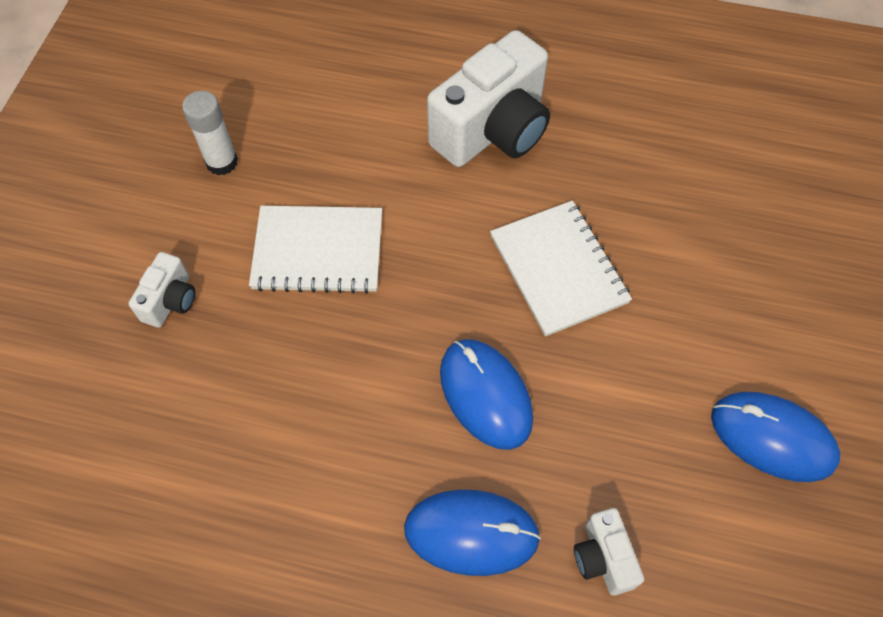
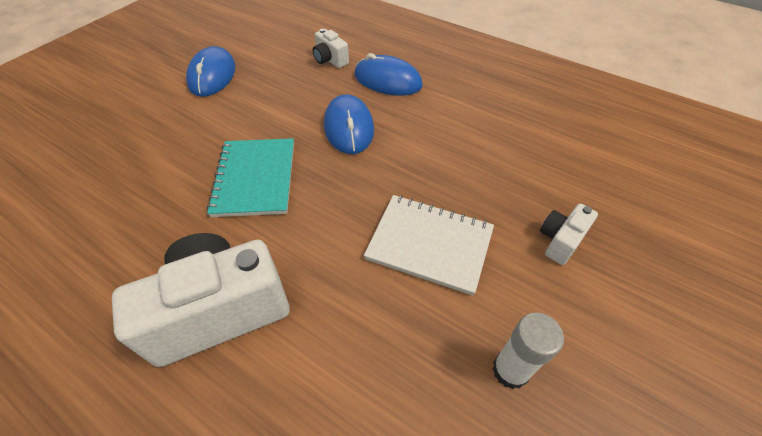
camera: 160 degrees left, 10 degrees down
(558, 269) = (255, 178): white notebook -> turquoise notebook
(603, 558) = (330, 60): white camera -> white camera turned 135 degrees clockwise
(772, 438) = (212, 75): blue mouse -> blue mouse turned 45 degrees clockwise

